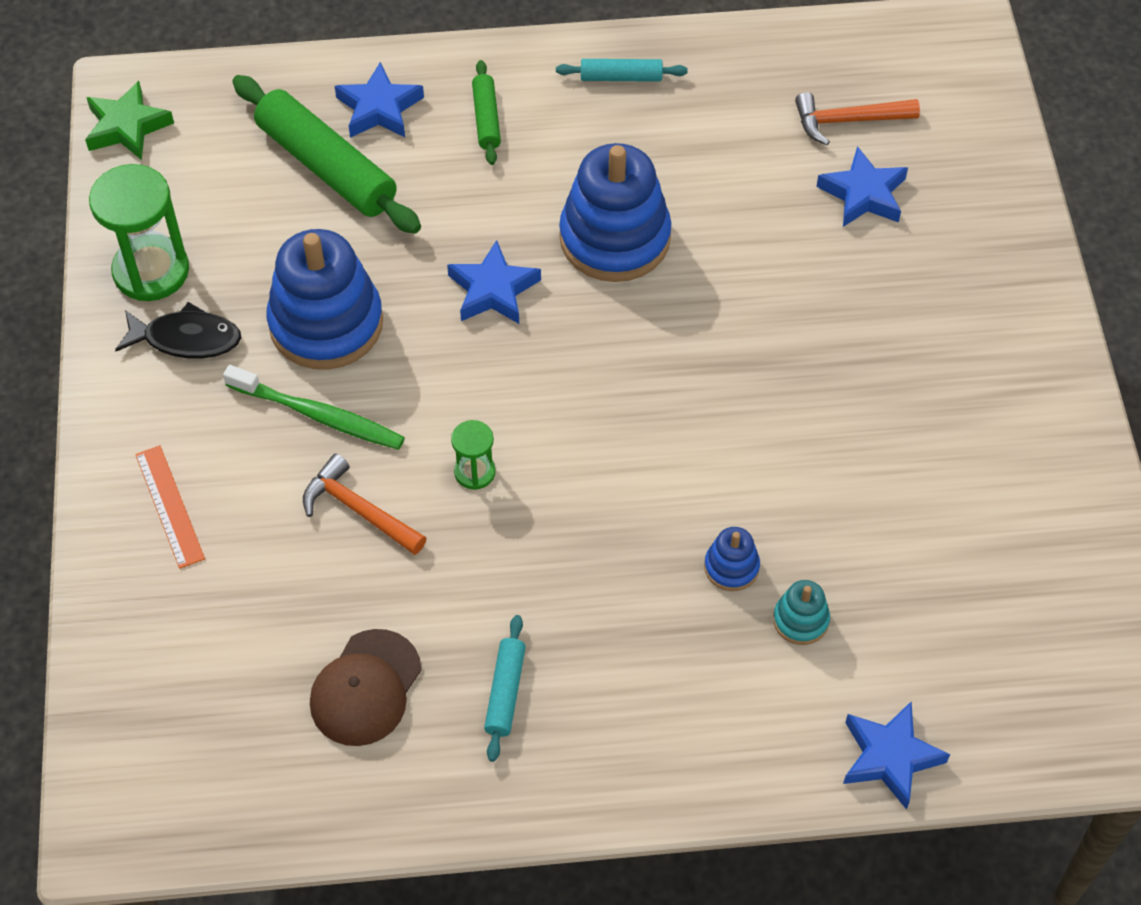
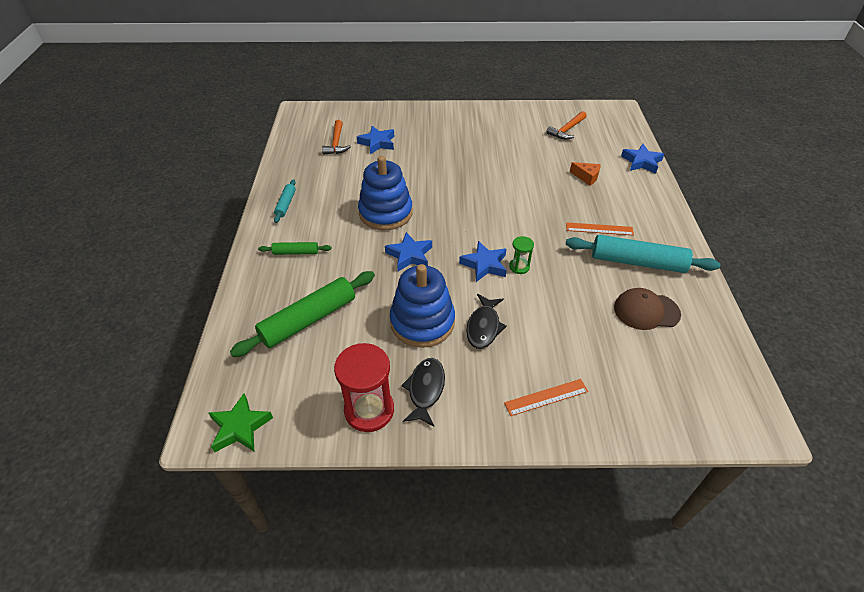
camera: 85 degrees left, 10 degrees down
(151, 271) = (369, 410): green hourglass -> red hourglass
(318, 415) = (484, 327): green toothbrush -> black fish
(358, 510) = (543, 311): orange hammer -> orange hammer (567, 130)
(366, 688) = (646, 311): brown cap -> brown cap turned 150 degrees clockwise
(379, 108) = (272, 295): blue star -> blue star (484, 265)
(505, 692) = (637, 262): turquoise rolling pin -> turquoise rolling pin, size x2.00
(607, 629) = (599, 229): none -> orange ruler
(731, 567) = (564, 192): blue stacking toy -> none
(800, 620) = (586, 177): turquoise stacking toy -> orange cheese

